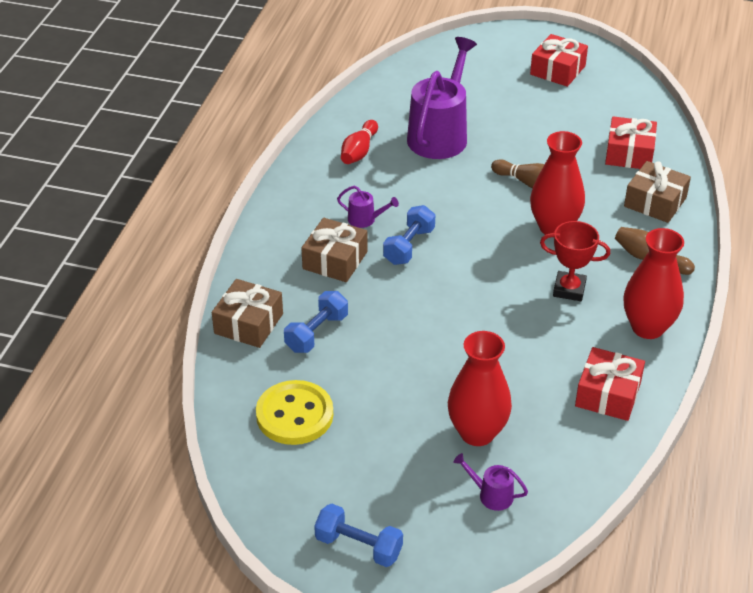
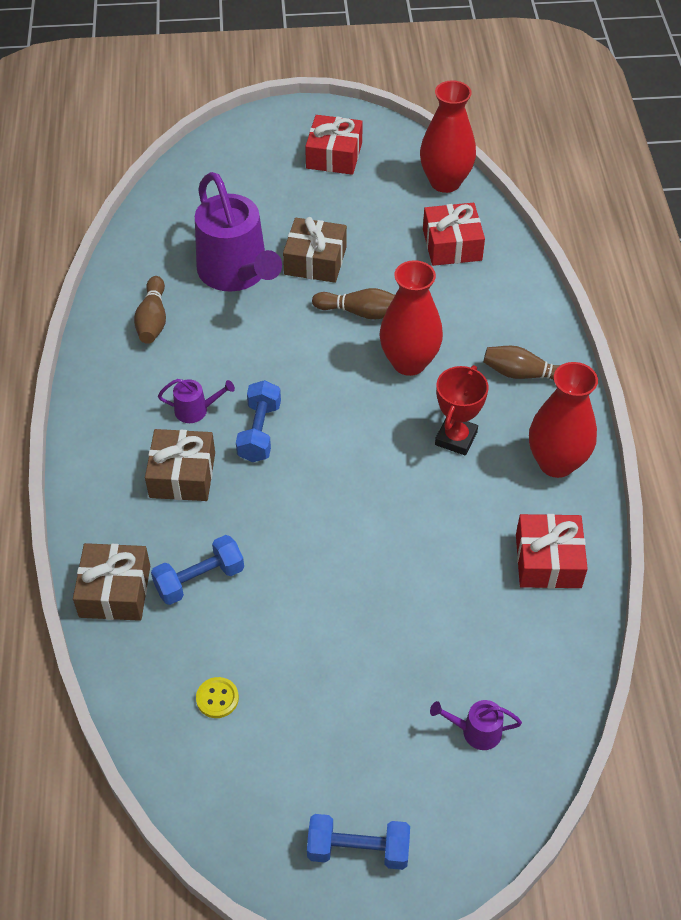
camera: 20 degrees left, 10 degrees up
(294, 415) = (217, 698): yellow button -> yellow button, size x0.46
(316, 333) = (199, 580): blue dumbbell -> blue dumbbell turned 45 degrees clockwise
(359, 151) = (153, 320): red bowling pin -> brown bowling pin
(440, 134) = (237, 273): purple watering can -> purple watering can turned 150 degrees clockwise
(477, 432) = (429, 655): red vase -> red vase (445, 182)
(569, 289) = (456, 438): red trophy -> red trophy turned 60 degrees counterclockwise
(655, 202) = (503, 300): brown gift -> brown gift (315, 261)

